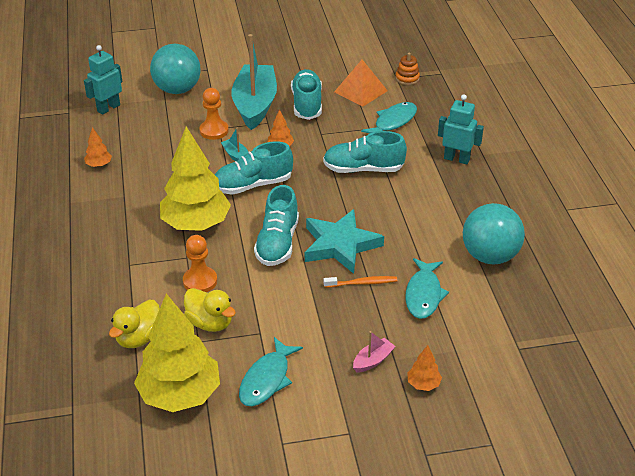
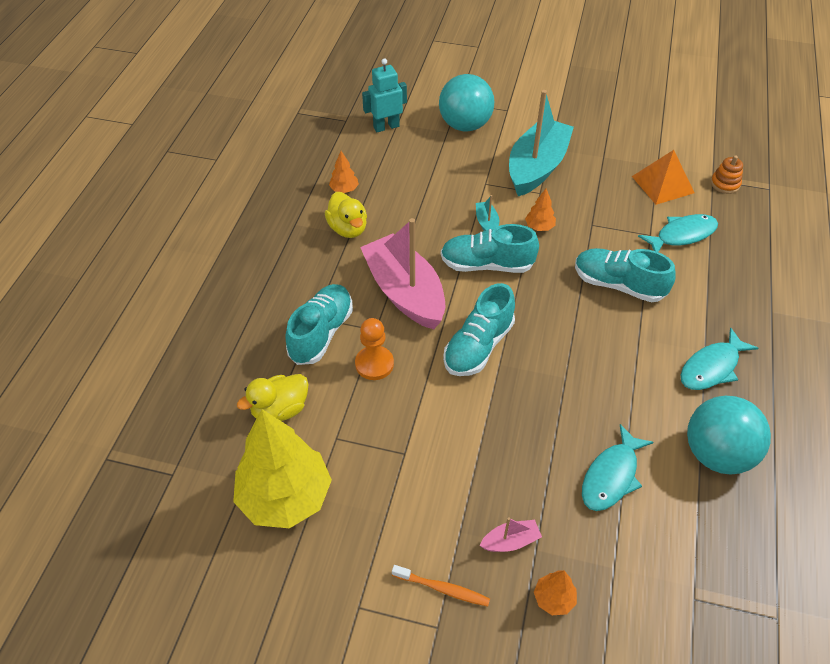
camera: 25 degrees right, 10 degrees up
(196, 224) = (405, 292): yellow tree -> pink boat
(210, 323) = (359, 420): yellow duck -> yellow duck (348, 229)
(214, 131) = (478, 185): orange pawn -> none
(267, 379) = (383, 516): turquoise fish -> turquoise fish (712, 367)
(307, 104) = (593, 183): turquoise shoe -> turquoise shoe (321, 333)
(340, 245) = (545, 374): turquoise star -> none
(362, 283) = (547, 433): orange toothbrush -> orange toothbrush (443, 589)
(456, 159) = (736, 308): turquoise robot -> none

